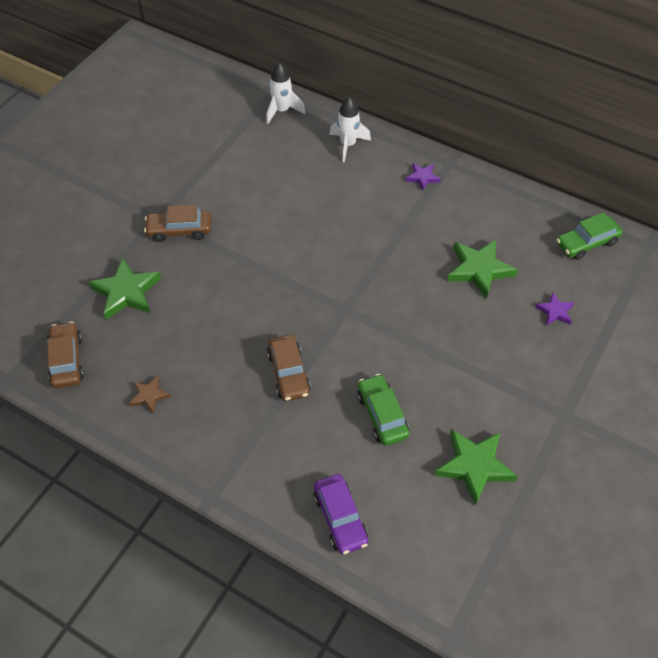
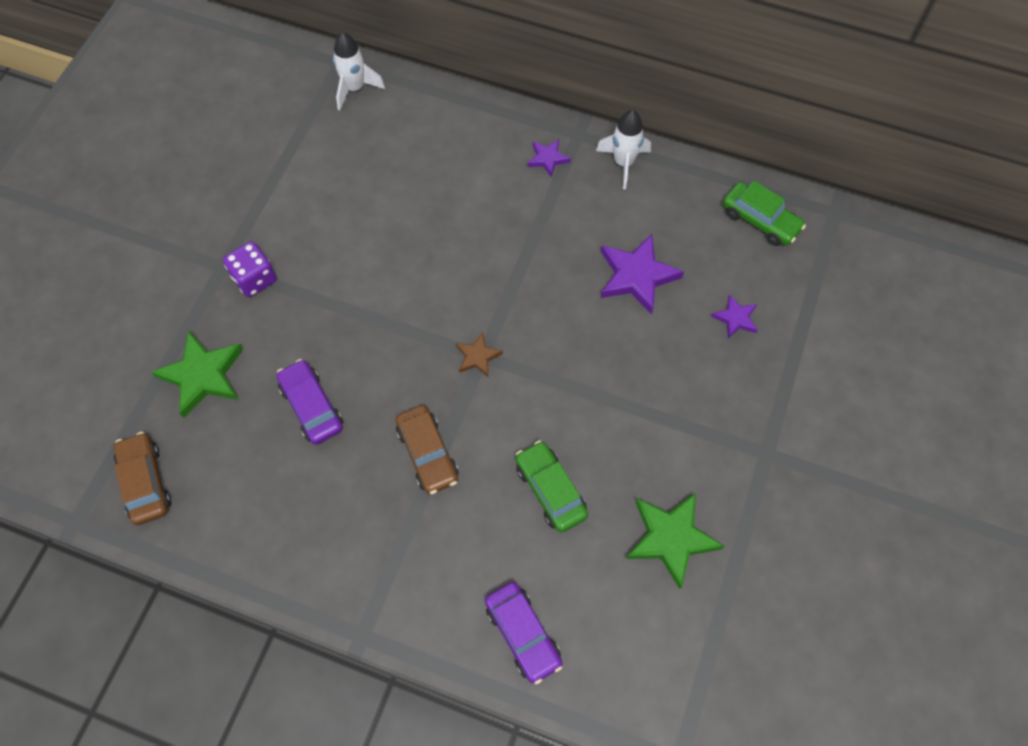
camera: 10 degrees left, 10 degrees up
(149, 396) = (259, 513): brown star -> brown star (477, 357)
(179, 230) = (254, 279): brown car -> purple dice
(205, 326) = (311, 407): none -> purple car
(348, 145) = (447, 126): white rocket -> white rocket (623, 163)
(479, 270) = (637, 276): green star -> purple star
(586, 243) = (760, 220): green car -> green car turned 105 degrees counterclockwise

